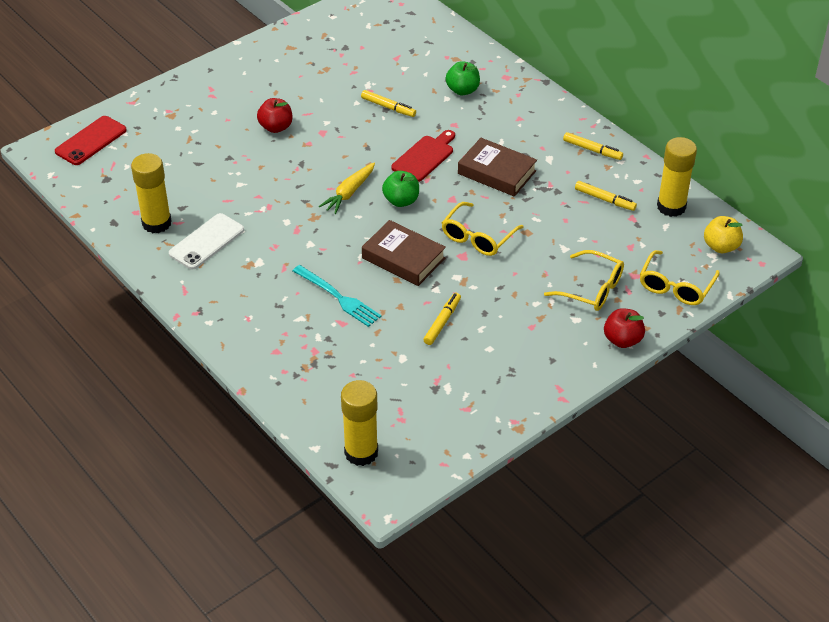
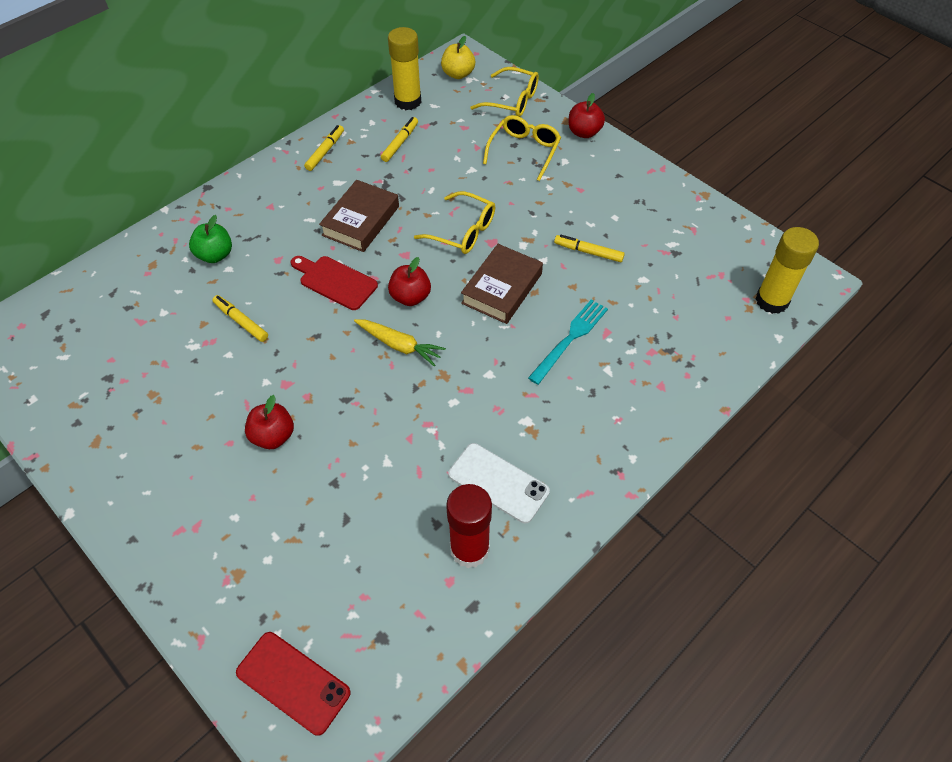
camera: 95 degrees left, 10 degrees up
(156, 223) = (469, 549): yellow glue stick -> red glue stick
(388, 107) = (241, 321): yellow marker -> yellow marker turned 75 degrees counterclockwise
(401, 201) = (410, 297): green apple -> red apple

